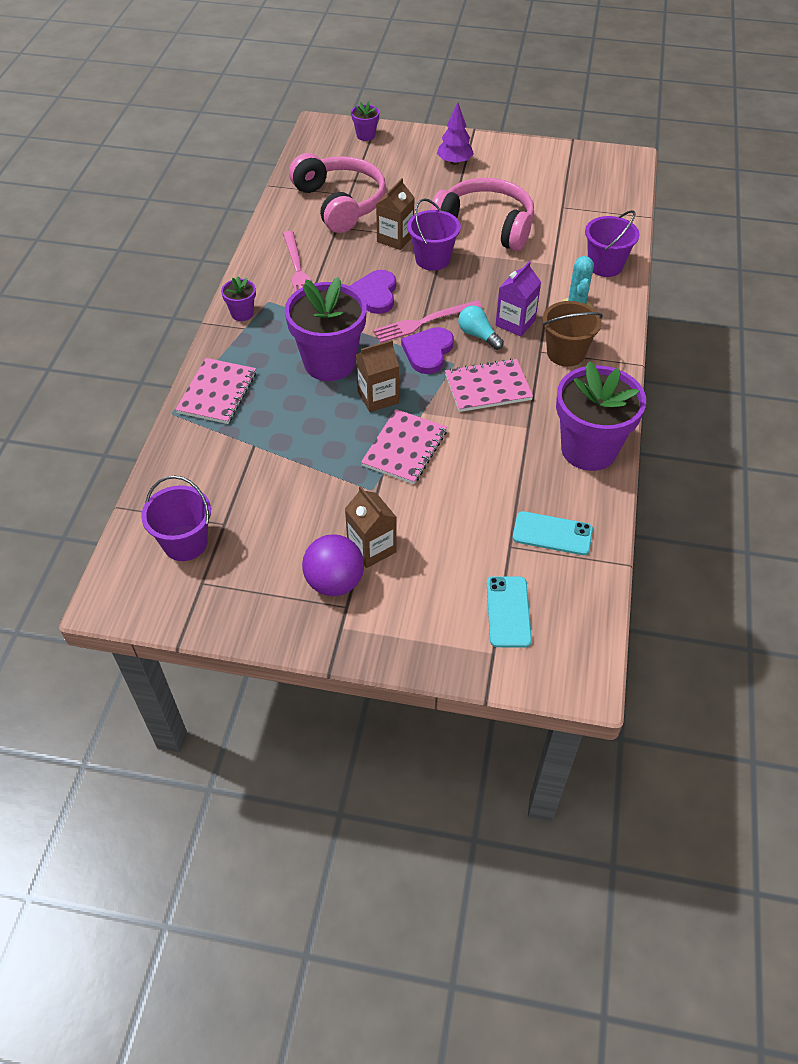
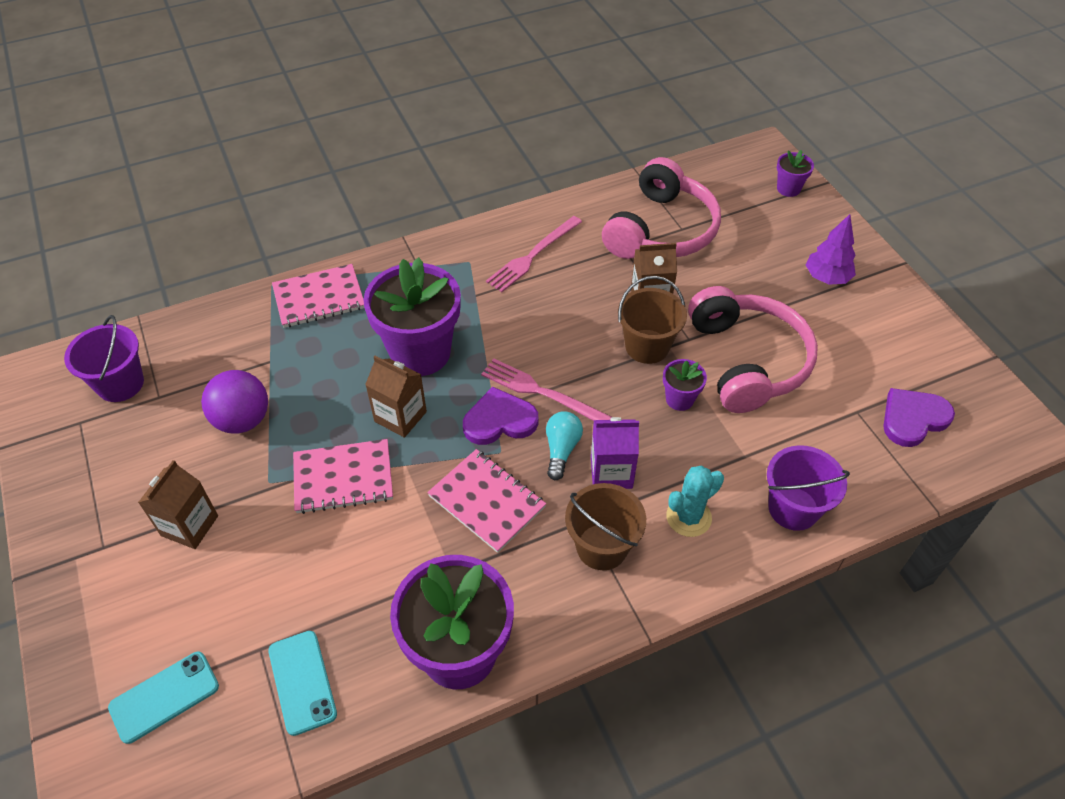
camera: 55 degrees right, 0 degrees up
(242, 313) = (436, 254): purple flower pot -> purple flower pot (679, 399)
(334, 582) = (129, 520): purple ball -> purple ball (243, 420)
(375, 294) = (550, 331): purple heart -> purple heart (913, 418)
(432, 259) = (647, 346): purple bucket -> brown bucket

